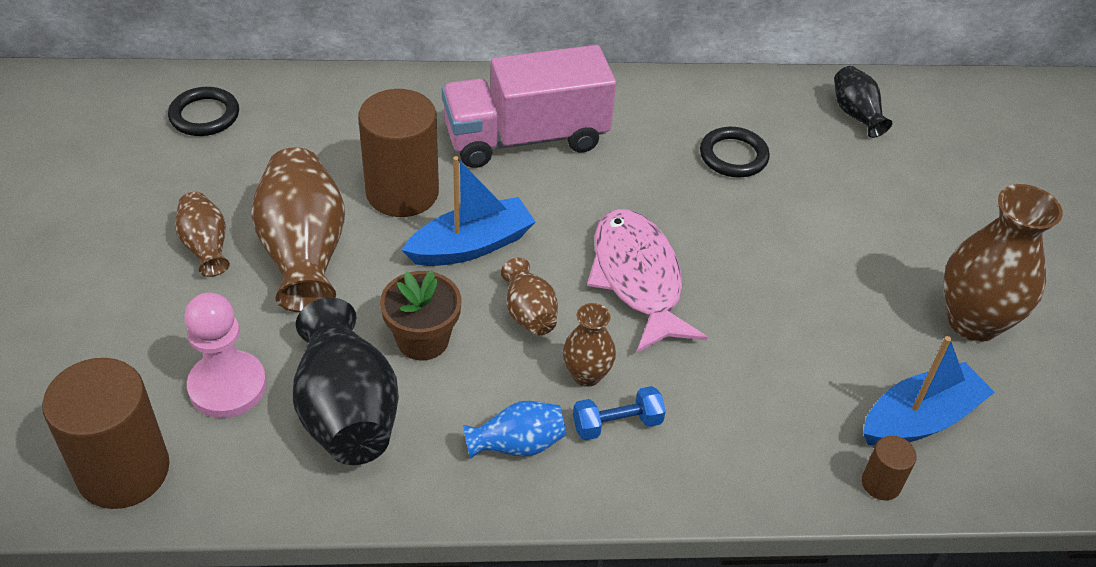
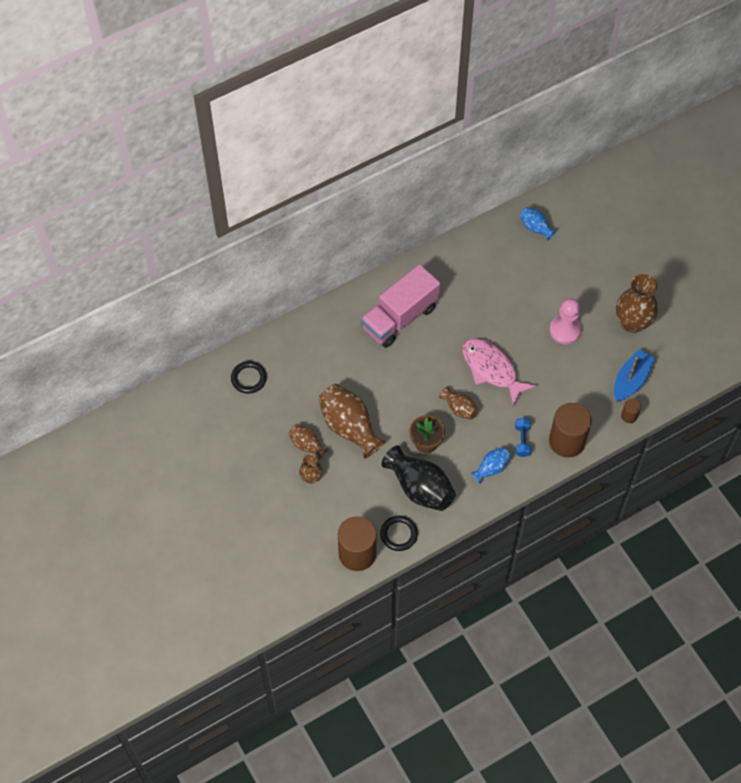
camera: 25 degrees left, 15 degrees up
(227, 386) = (367, 501): pink pawn -> pink pawn (565, 330)
(402, 192) = (367, 375): brown cylinder -> brown cylinder (567, 441)
(471, 246) = (415, 388): blue boat -> none
(586, 375) = (498, 425): brown vase -> brown vase (311, 477)
(617, 424) = (522, 440): blue dumbbell -> blue dumbbell turned 45 degrees counterclockwise
(733, 156) = (495, 281): black ring -> black ring (399, 534)
(856, 114) = (535, 228): black vase -> blue vase

